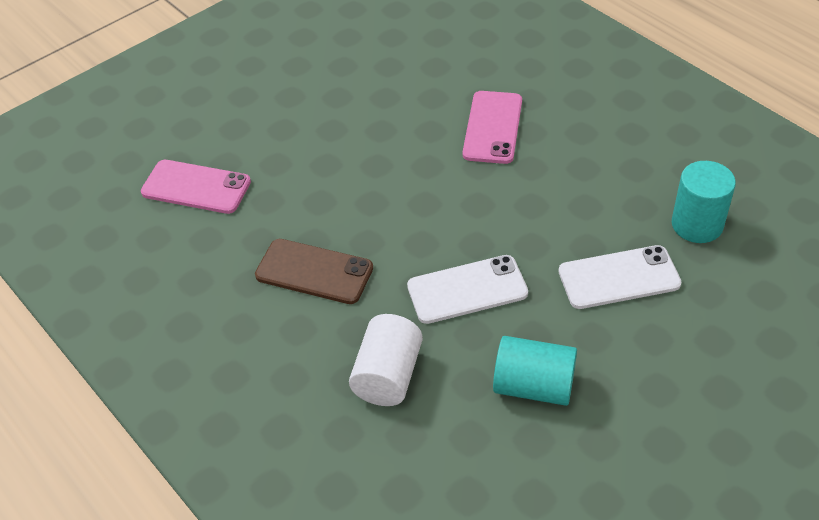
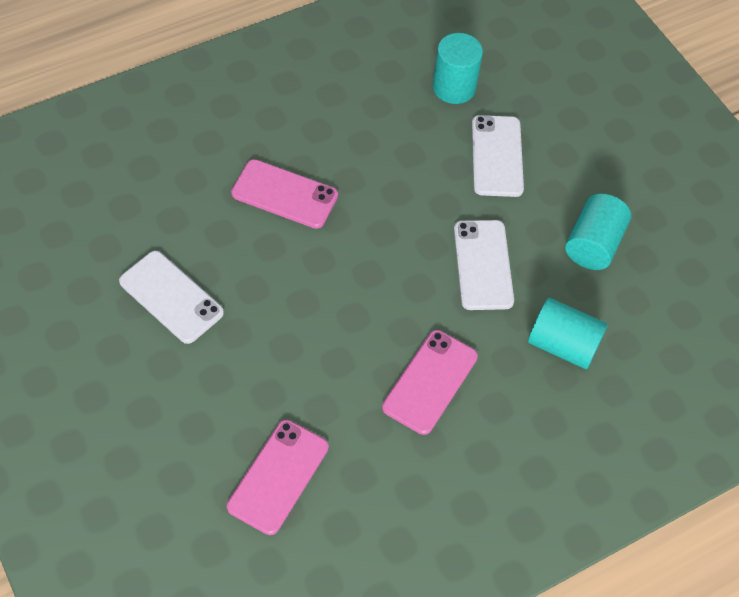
camera: 85 degrees left, 10 degrees up
(314, 272) = (430, 382): brown phone -> pink phone
(355, 84) = (171, 297): none -> white phone
(388, 375) = (562, 345): white cylinder -> turquoise cylinder

